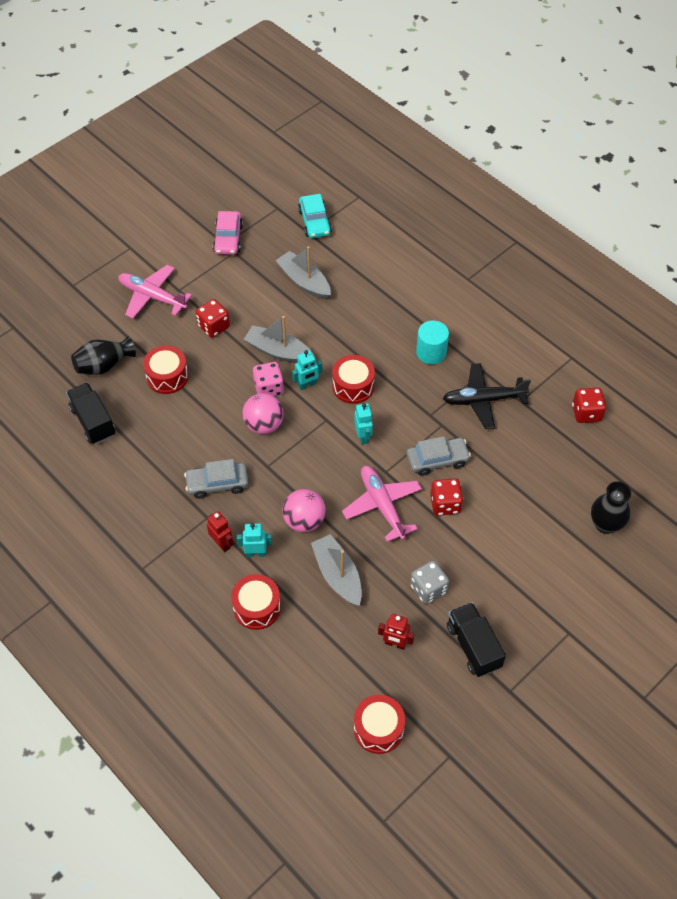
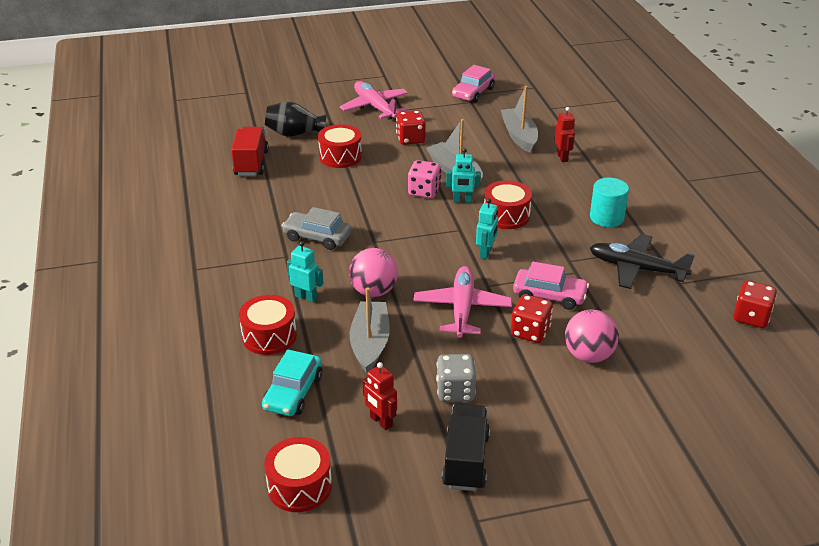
camera: 30 degrees right, 20 degrees down
(93, 421) = (251, 163): black truck -> red truck
(222, 543) = (281, 278): red robot -> red robot (562, 157)
(264, 425) = (397, 213): pink ball -> pink ball (588, 355)
(314, 222) = (561, 104): turquoise car -> turquoise car (293, 392)
(437, 460) = (549, 295): grey car -> pink car
(605, 524) = (709, 418): black vase -> none

